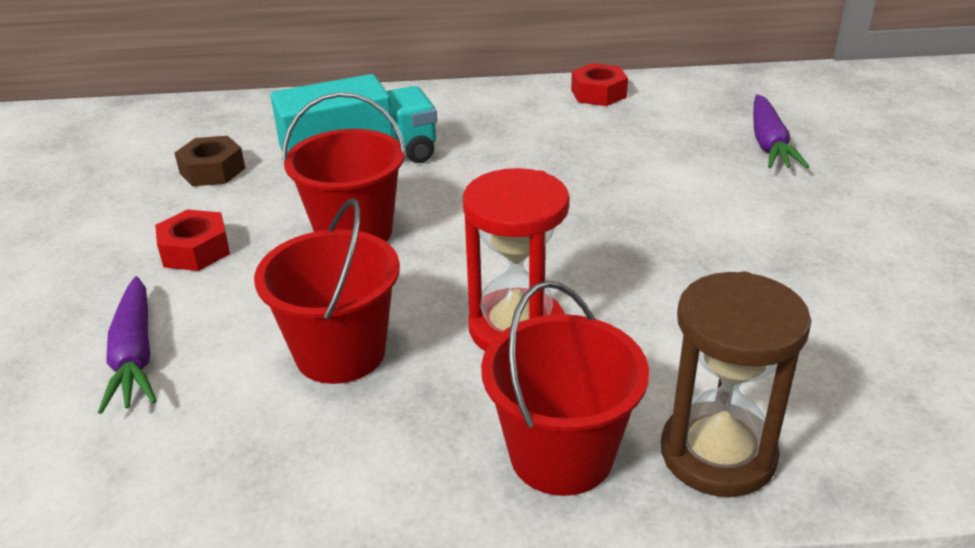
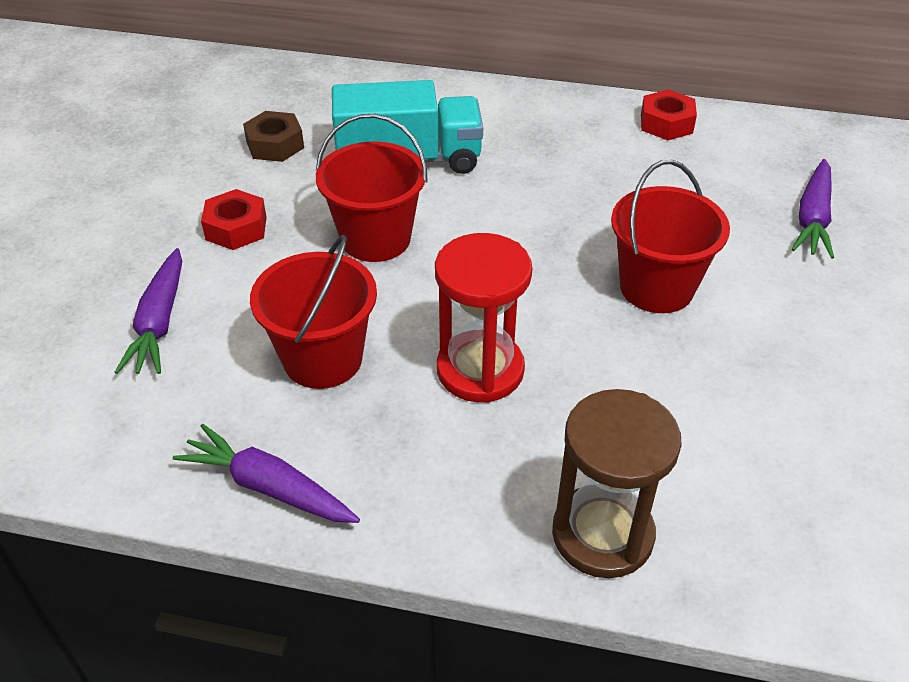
camera: 15 degrees right, 10 degrees up
(326, 494) = (268, 487): none -> purple carrot
(561, 455) = (468, 501): red bucket -> red bucket (656, 287)

